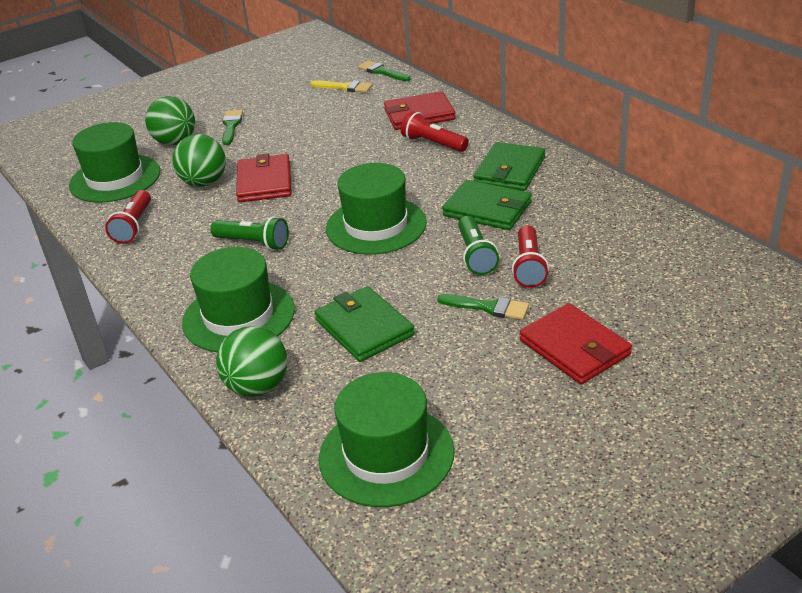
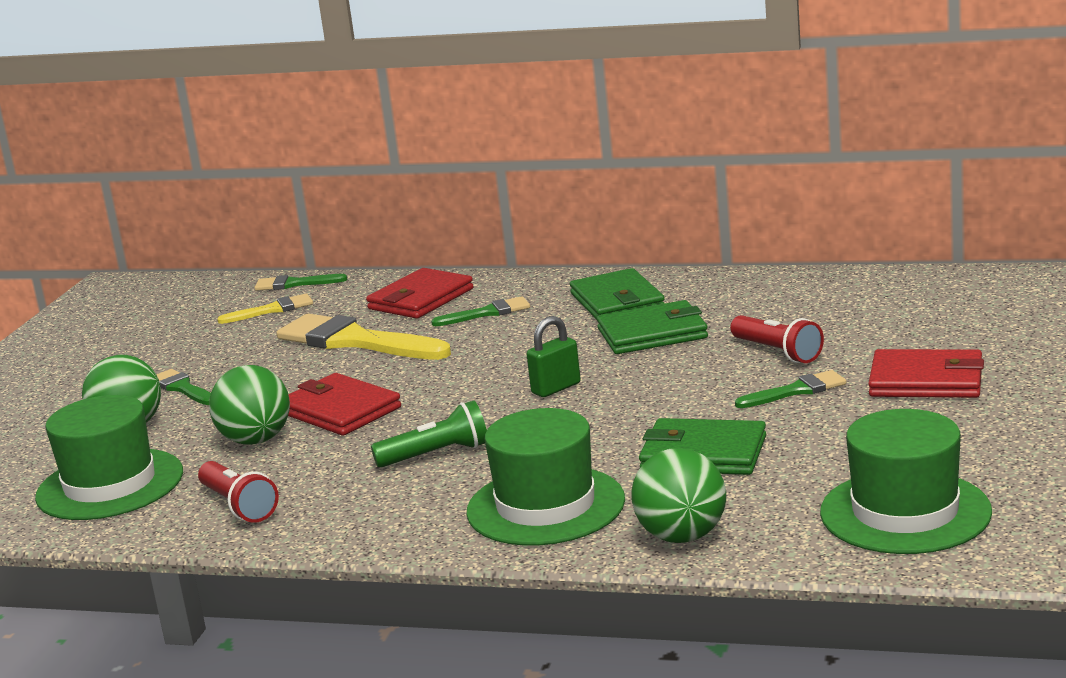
camera: 40 degrees left, 15 degrees down
(344, 132) = (355, 341): none -> yellow brush
(376, 225) = (556, 388): green hat -> green padlock
(433, 144) = (487, 313): red flashlight -> green brush
(476, 255) = (709, 365): green flashlight -> none

